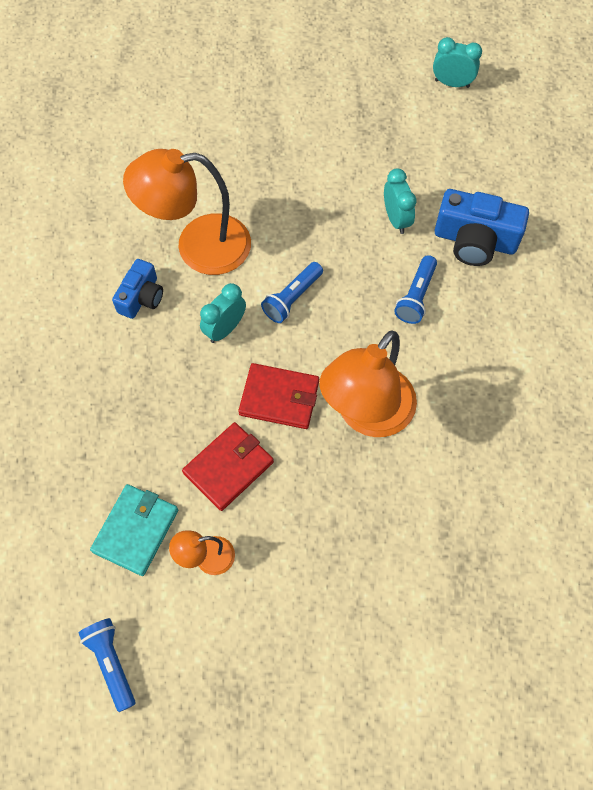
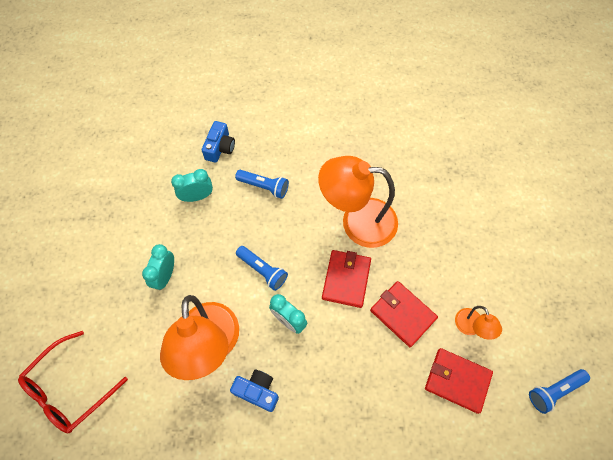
camera: 90 degrees left, 0 degrees up
(136, 530) = (457, 380): turquoise wallet -> red wallet
(158, 122) = (69, 389): none -> red glasses
(366, 415) = (357, 221): orange lamp -> orange lamp turned 150 degrees clockwise
(452, 83) = (74, 152): turquoise clock -> turquoise clock (165, 276)
(475, 240) = (220, 148): blue camera -> blue camera, size x0.62

